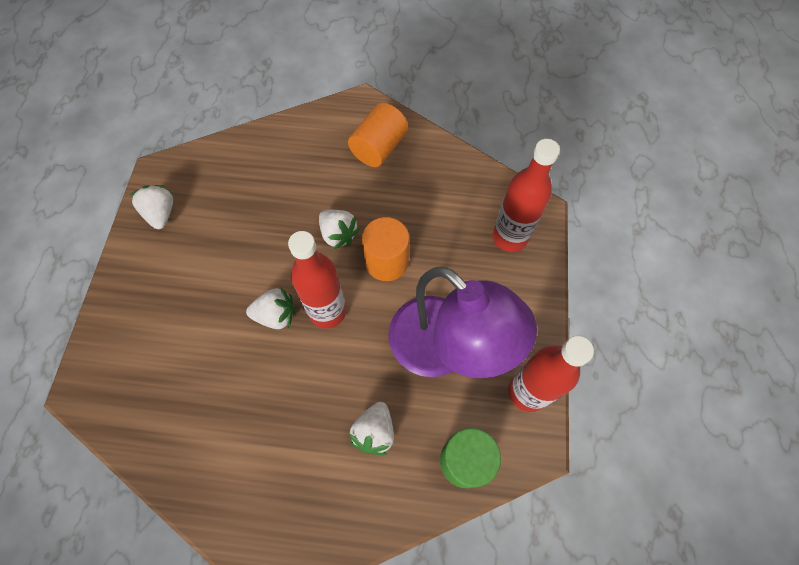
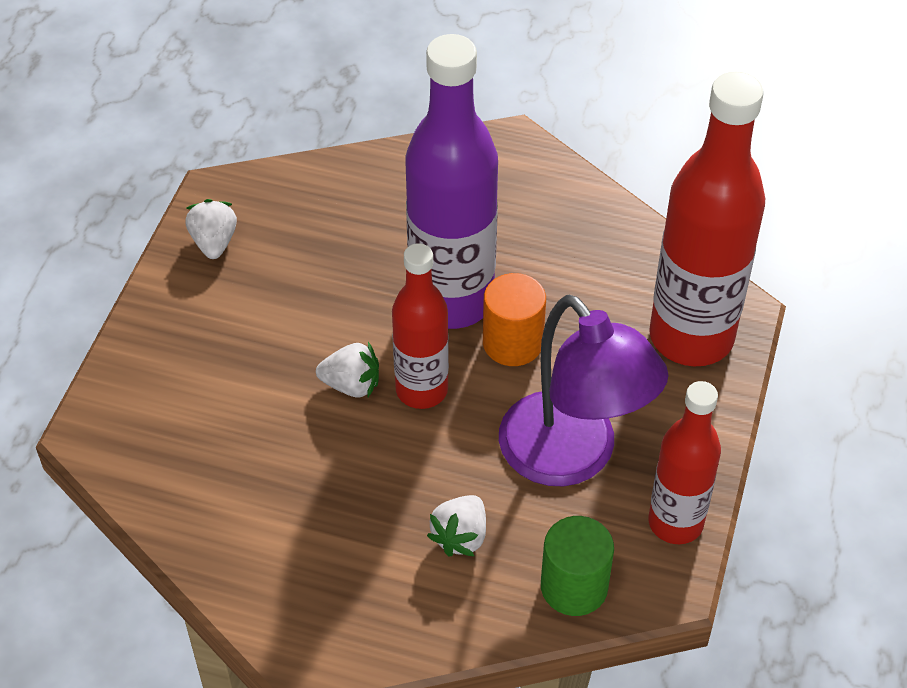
camera: 10 degrees right, 15 degrees down
(338, 234) = (451, 300): white strawberry -> purple bottle
(378, 147) = (527, 200): orange cylinder -> none
(509, 237) = (691, 337): red bottle -> red bottle, size x1.67

